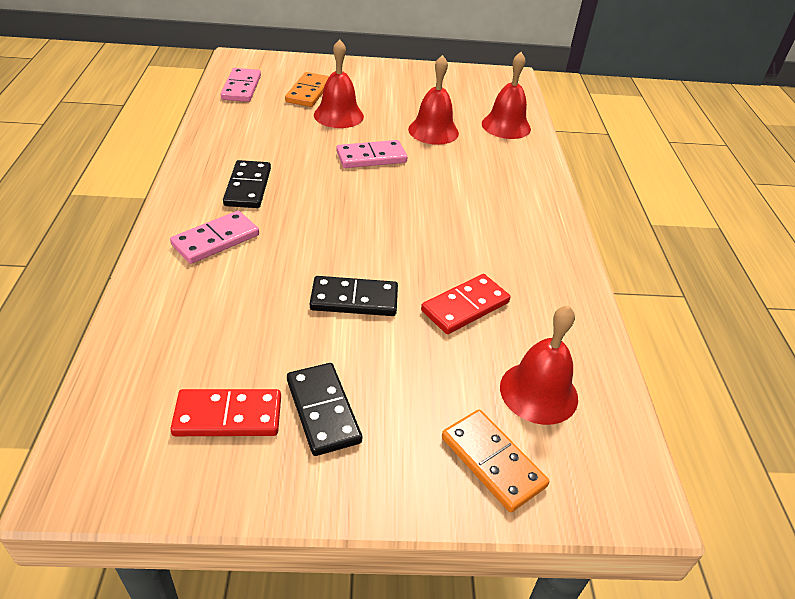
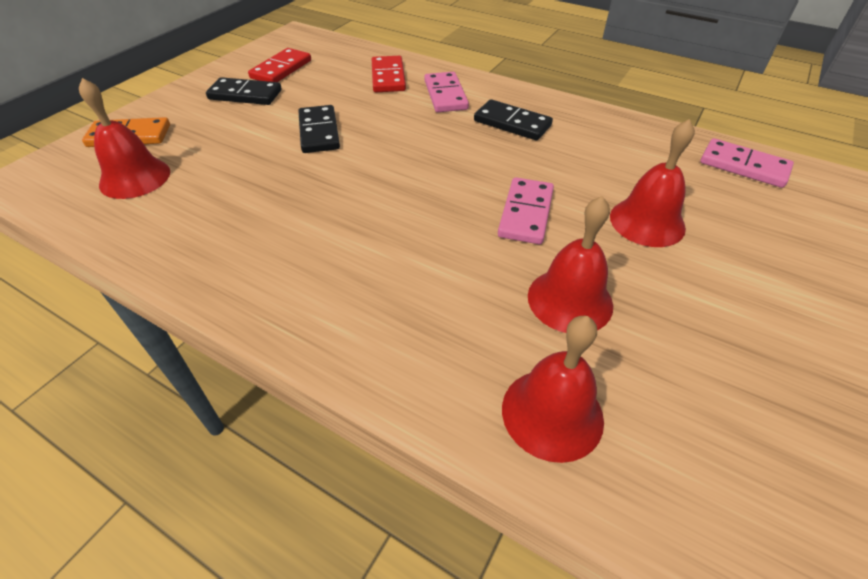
camera: 125 degrees right, 5 degrees up
(308, 92) = (725, 216): orange domino -> none
(354, 299) = (319, 132): black domino -> black domino turned 45 degrees counterclockwise
(465, 306) = (248, 181): red domino -> red domino (388, 77)

